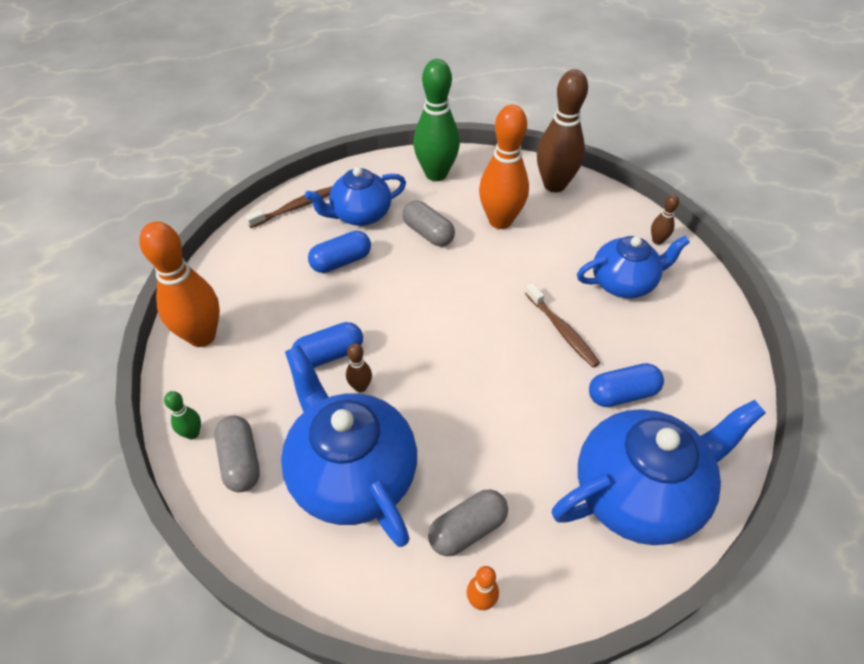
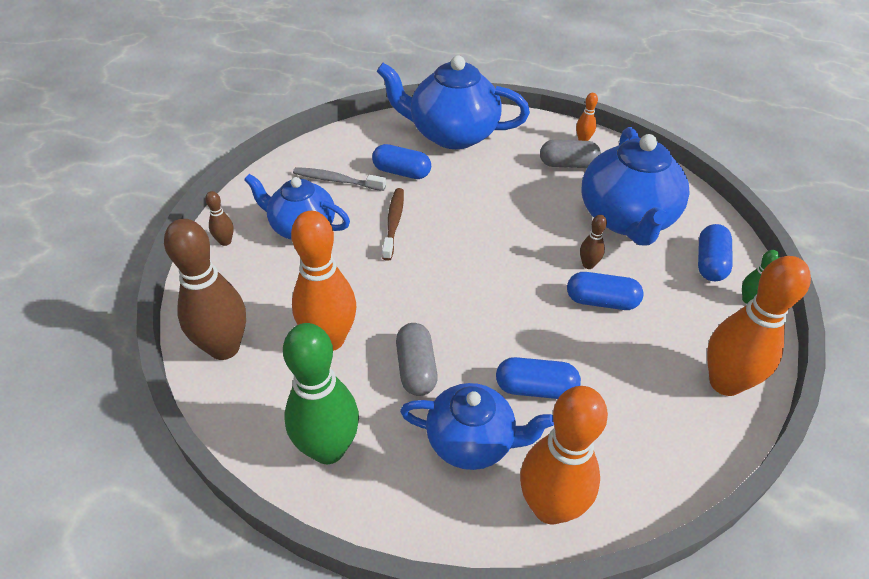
camera: 145 degrees left, 5 degrees down
(240, 461) = (710, 263): grey capsule -> blue capsule
(294, 208) = (550, 507): brown toothbrush -> orange bowling pin
(662, 345) = (337, 181): none -> grey toothbrush

